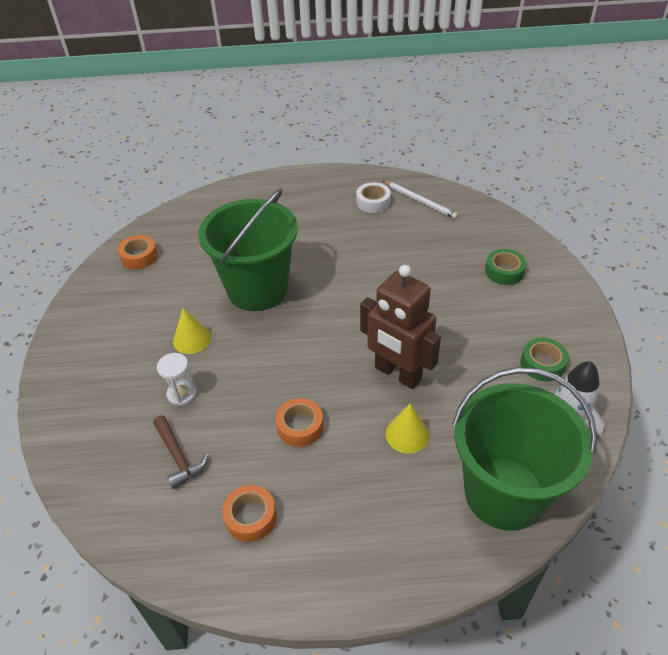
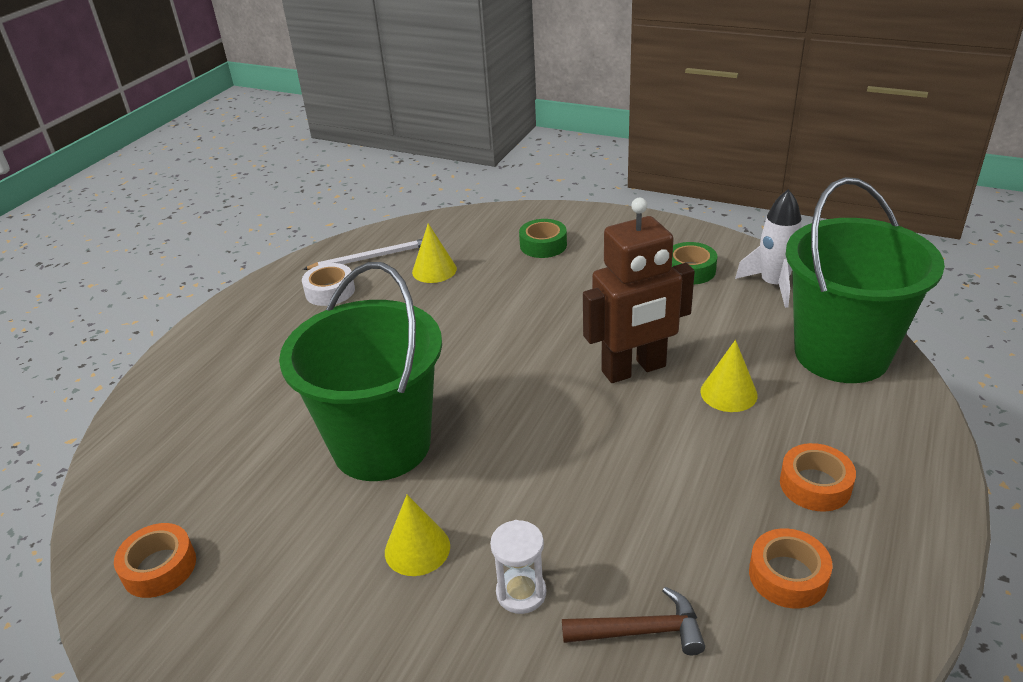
camera: 60 degrees left, 10 degrees down
(300, 426) = (663, 480): orange tape -> orange tape (815, 485)
(430, 234) = (434, 270): none -> yellow cone

